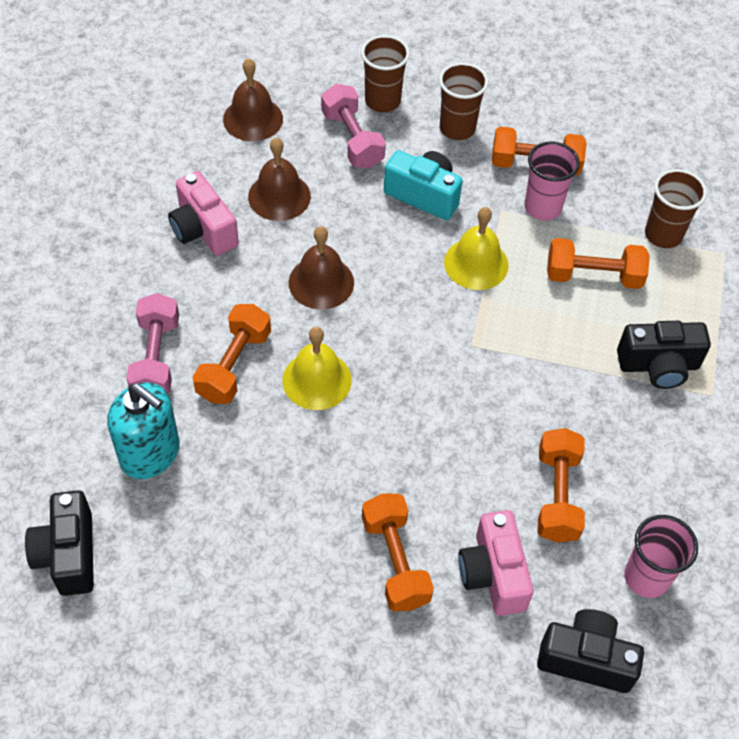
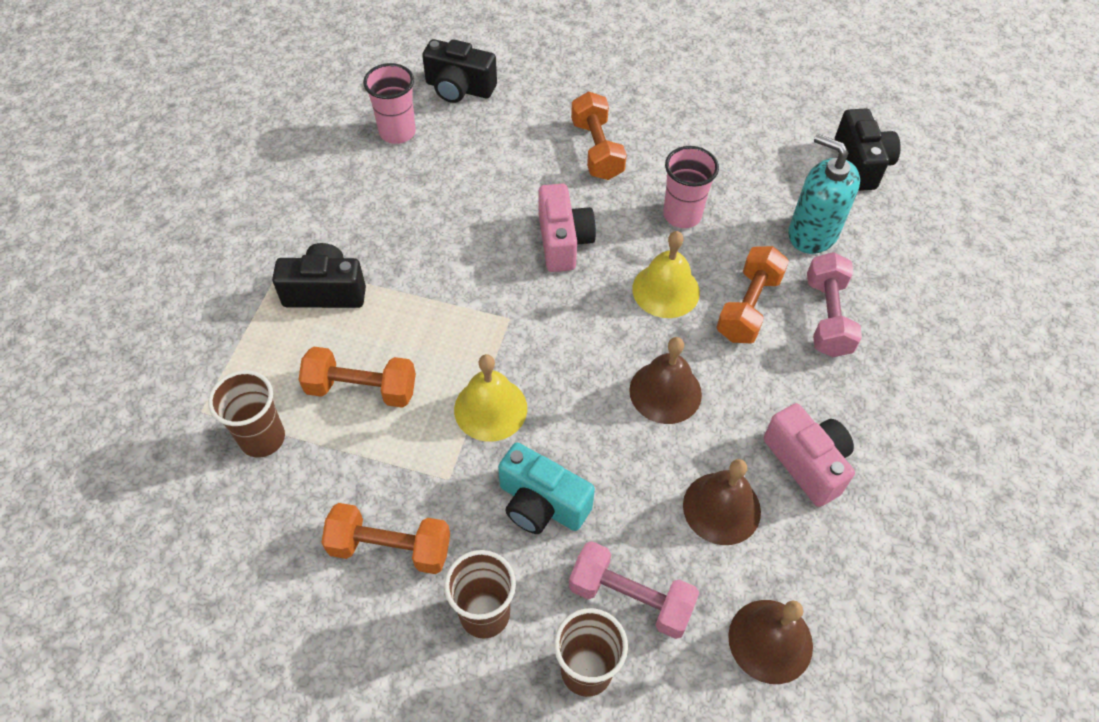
camera: 175 degrees left, 0 degrees up
(352, 139) = (630, 598): pink dumbbell -> pink dumbbell turned 45 degrees counterclockwise
(493, 574) = (519, 139): pink camera -> pink camera (563, 241)
(542, 207) = (396, 481): pink cup -> pink cup (682, 215)
(557, 495) = (454, 189): orange dumbbell -> none

